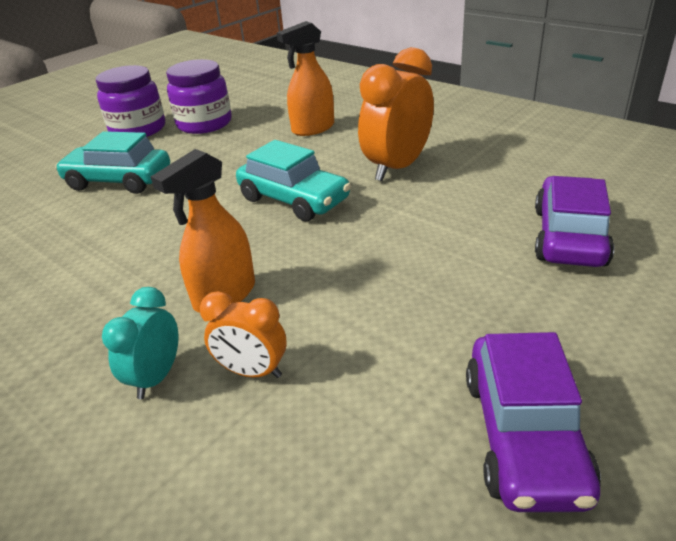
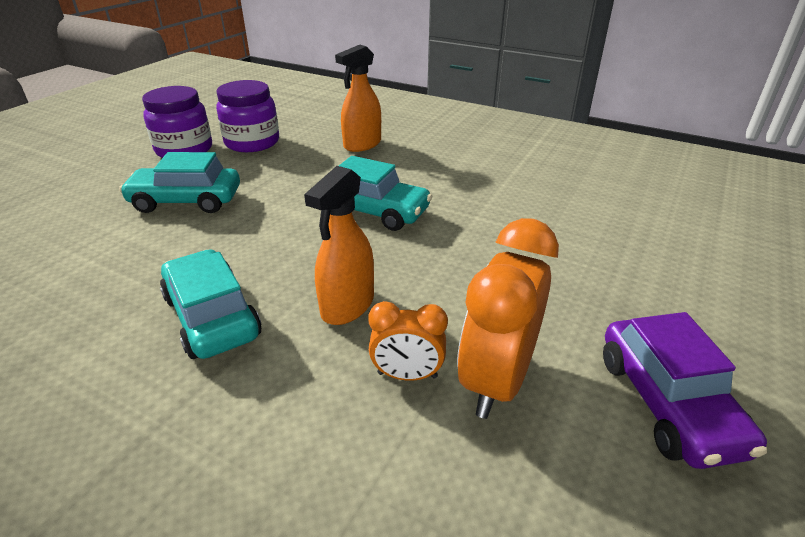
camera: 15 degrees left, 0 degrees up
(94, 295) = (212, 317): none -> turquoise car
(156, 377) = (314, 391): turquoise clock -> none
(397, 168) = (456, 178): orange clock -> orange clock (496, 380)
(569, 236) = (627, 231): purple car -> none

